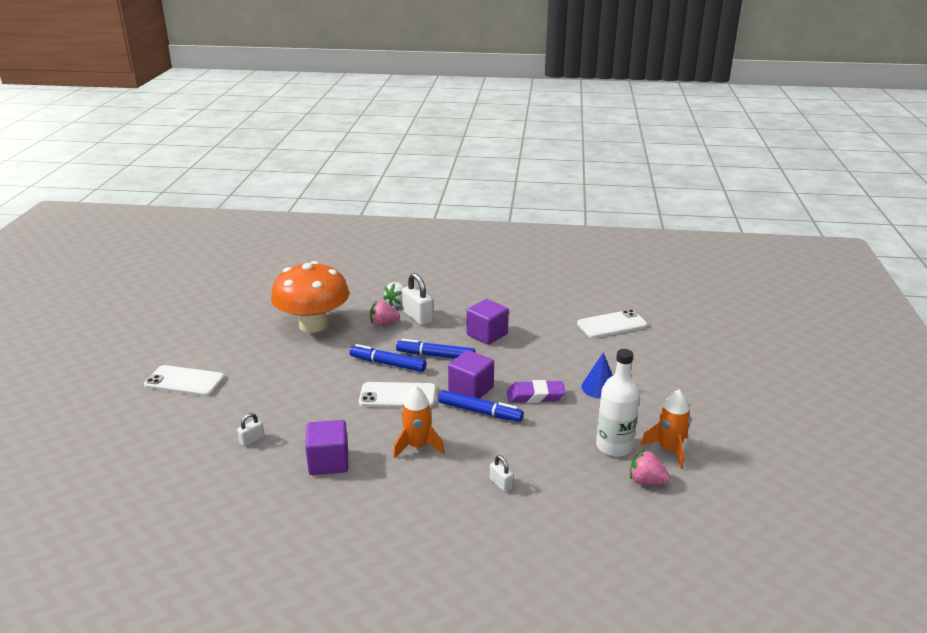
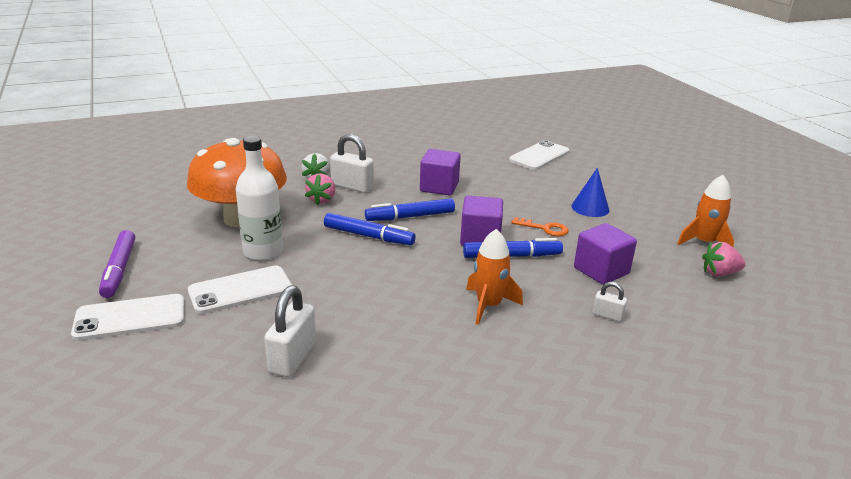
camera: 30 degrees left, 0 degrees up
(205, 345) = (119, 270): none -> purple marker
(252, 440) = (292, 357): white padlock -> white padlock, size x1.87
(328, 462) = (412, 352): purple cube -> purple cube (601, 271)
(383, 323) = (322, 200): pink strawberry -> pink strawberry turned 45 degrees counterclockwise
(387, 364) = (368, 236): blue marker -> blue marker turned 150 degrees counterclockwise
(397, 396) = (413, 263): white phone -> white phone (240, 290)
(535, 396) = (545, 228): purple eraser -> orange key
(614, 446) = (660, 252): white bottle -> white bottle (263, 251)

